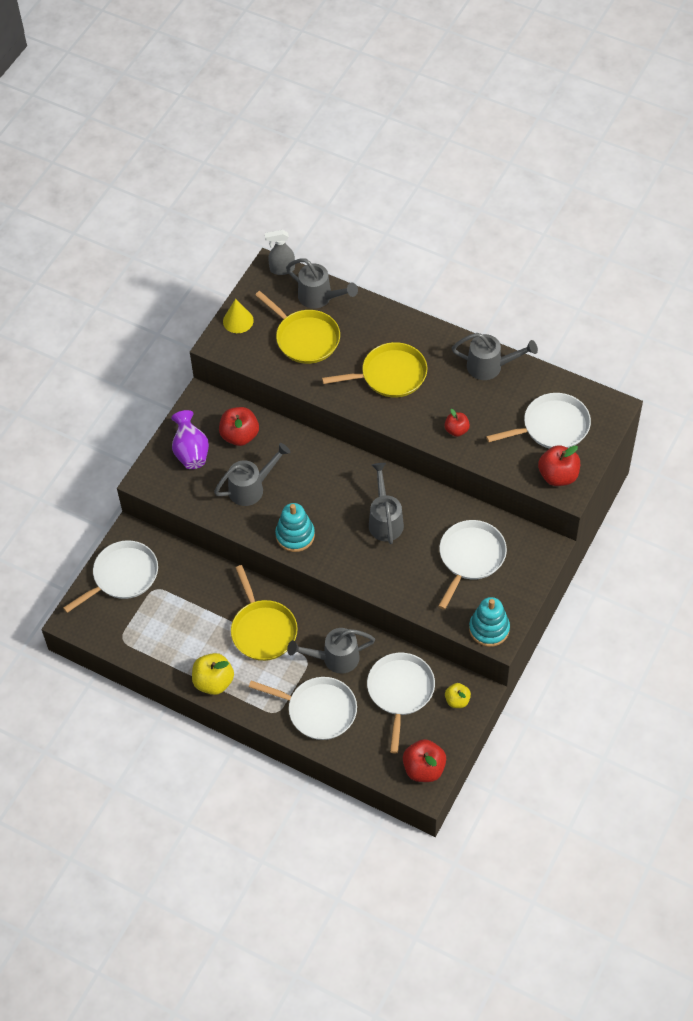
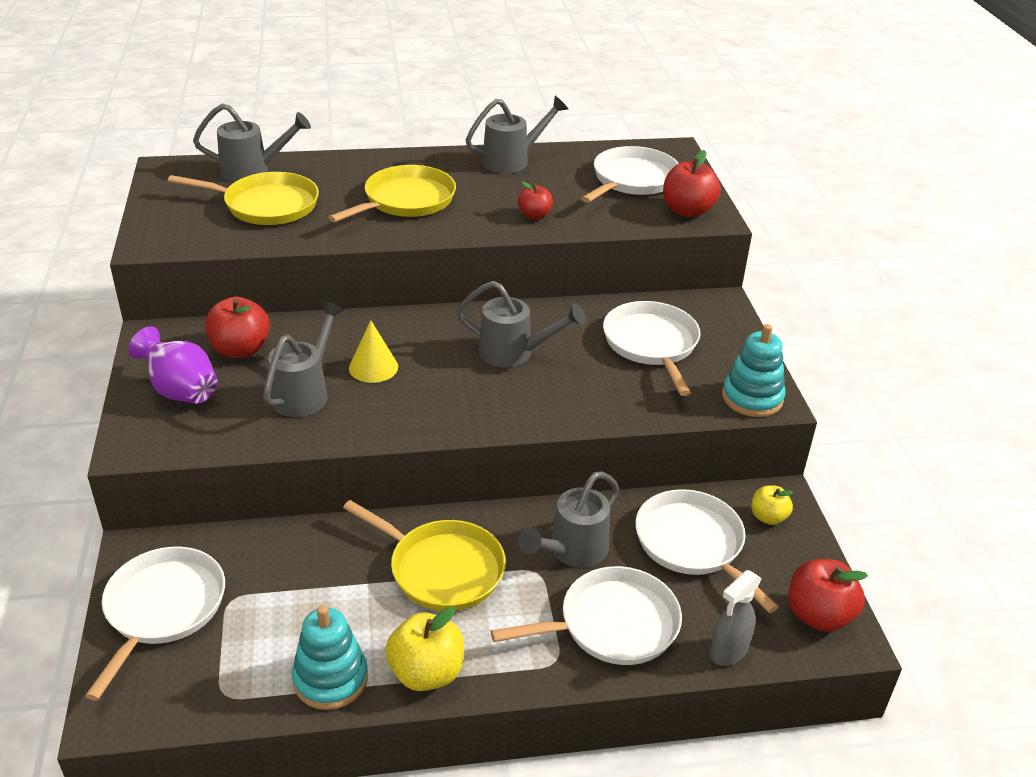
camera: 40 degrees left, 20 degrees down
(238, 321) = (159, 218): yellow cone -> yellow cone (373, 367)
(282, 269) = (181, 164): grey spray bottle -> grey spray bottle (728, 651)
(295, 535) = (413, 414): turquoise stacking toy -> turquoise stacking toy (330, 679)
(385, 520) = (514, 353): grey watering can -> grey watering can turned 150 degrees clockwise

